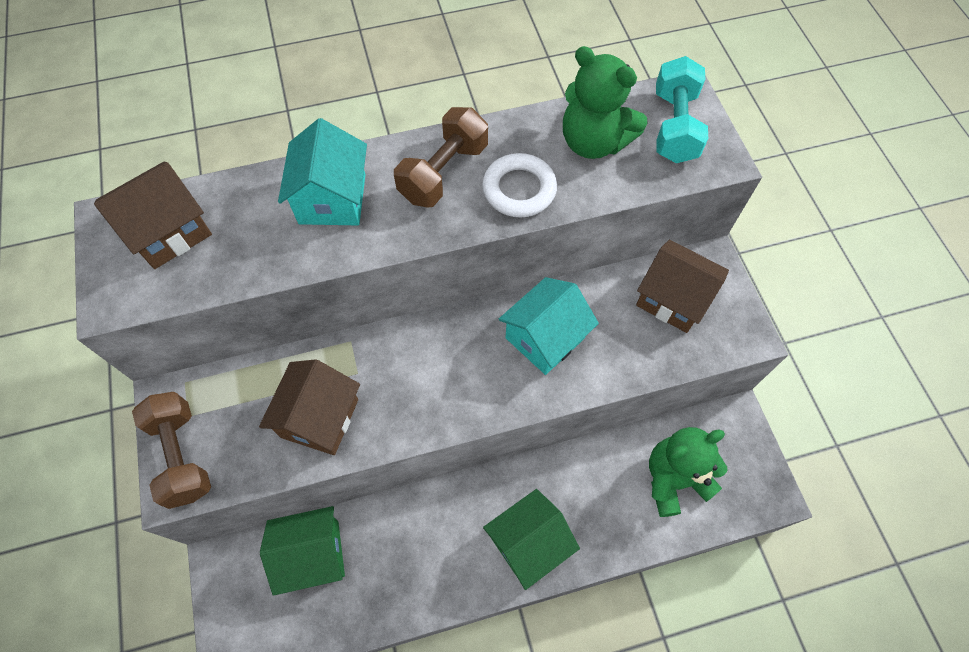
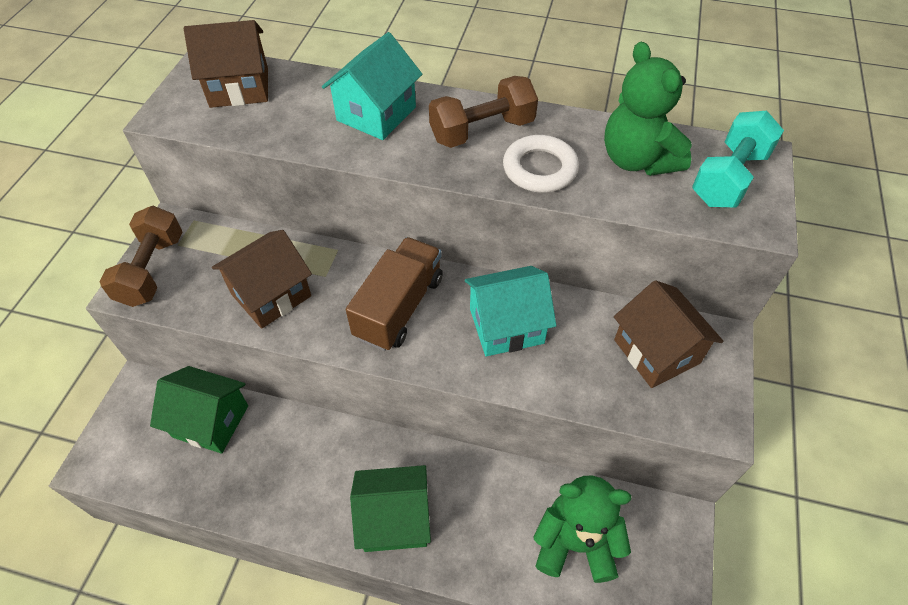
camera: 30 degrees right, 10 degrees down
(444, 368) = (399, 307): none -> brown truck

